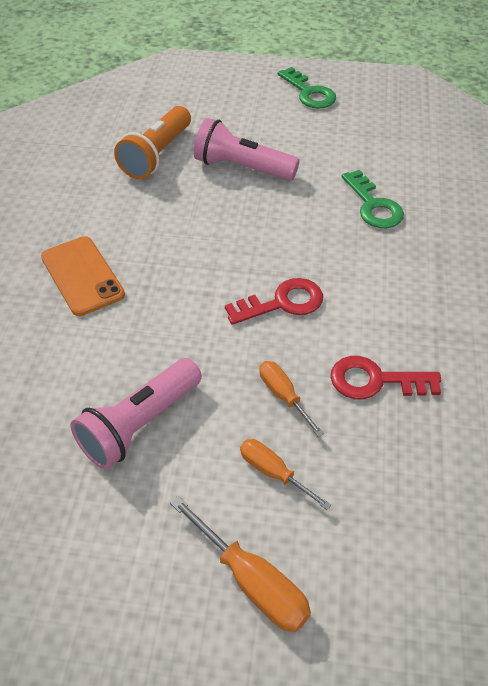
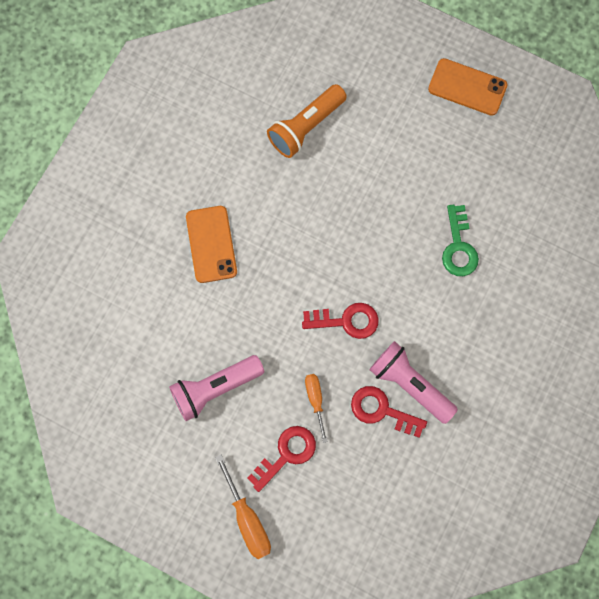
camera: 20 degrees right, 25 degrees up
(242, 167) = (371, 166): pink flashlight -> pink flashlight (410, 384)
(273, 472) = (286, 454): orange screwdriver -> red key
(309, 93) = (467, 87): green key -> orange phone

